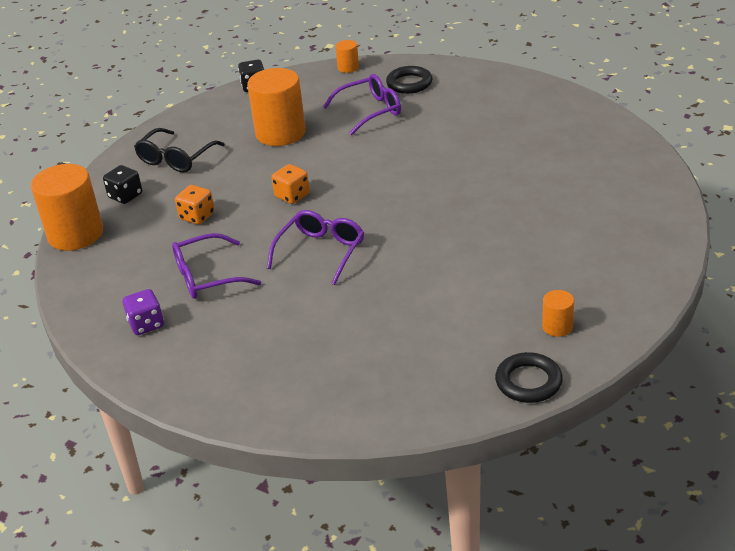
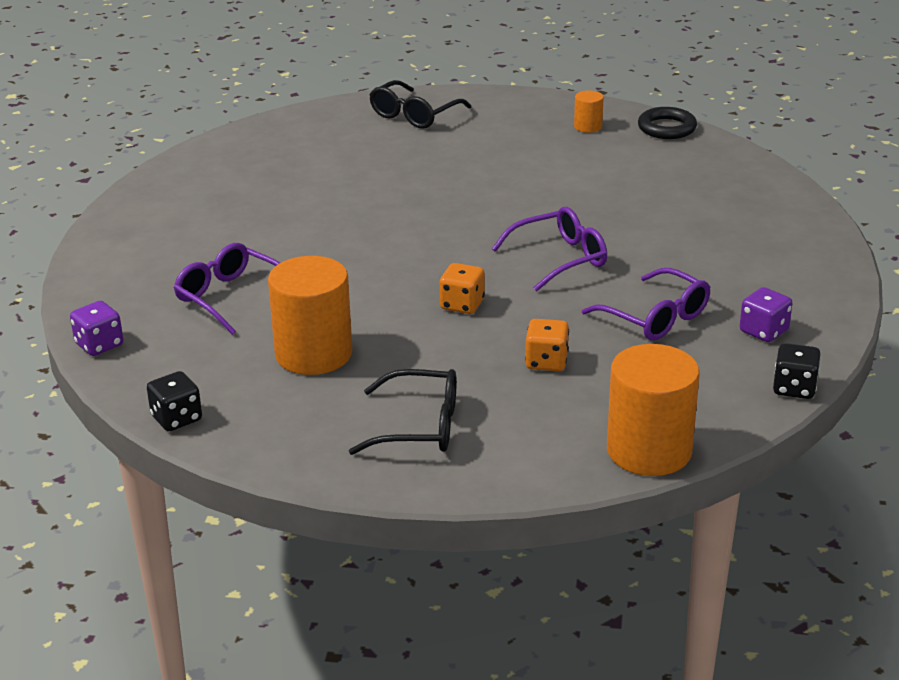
camera: 115 degrees left, 5 degrees down
(125, 196) = (536, 440): black dice -> black dice (794, 388)
(321, 252) = (560, 258): purple glasses -> purple glasses turned 150 degrees clockwise
(348, 68) = (99, 345): orange cylinder -> purple dice
(409, 83) = (143, 284): black ring -> none
(631, 225) = (414, 115): none -> black glasses

